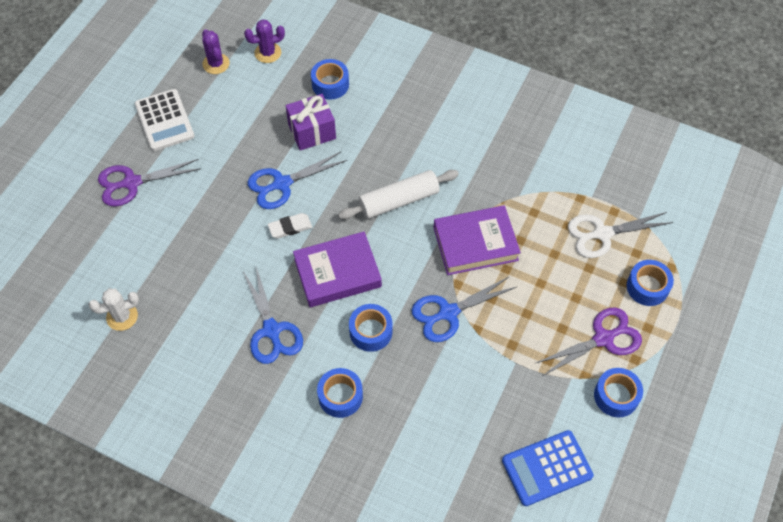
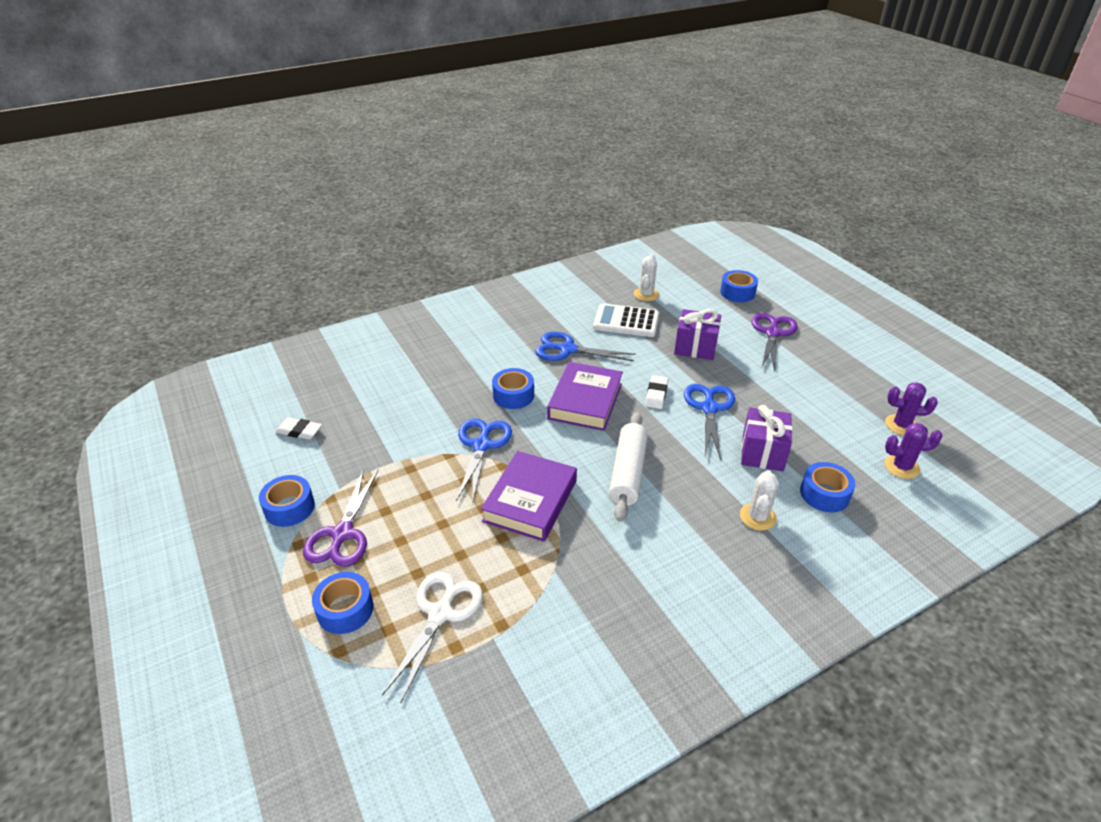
camera: 125 degrees right, 20 degrees down
(164, 120) = (837, 370): white calculator -> white calculator (626, 321)
(196, 231) = (695, 347): none -> purple gift
(268, 53) = (901, 467): purple cactus -> purple cactus turned 75 degrees clockwise
(340, 396) = (479, 359): blue tape -> blue tape (737, 292)
(382, 111) = (757, 517): none -> white cactus
(547, 468) = (299, 431): blue calculator -> white eraser

